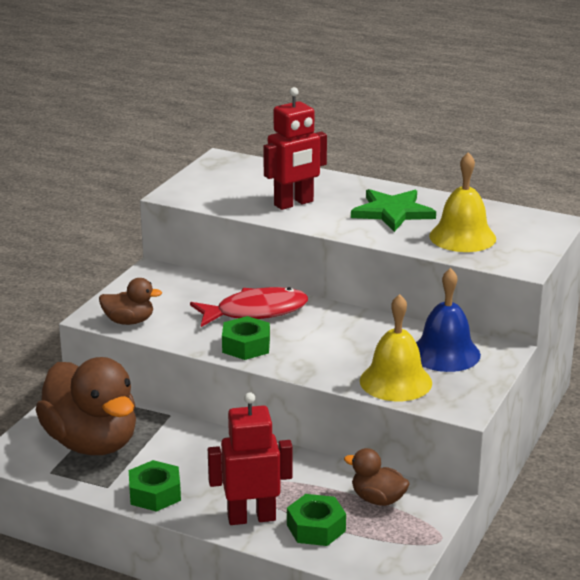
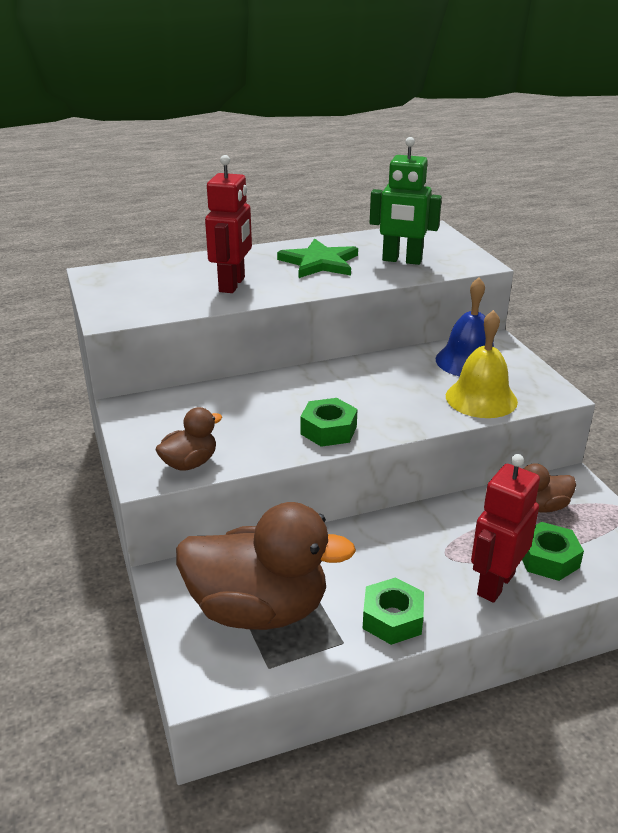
camera: 45 degrees left, 5 degrees up
(256, 312) = (283, 398): red fish -> none
(462, 237) = (402, 260): yellow bell -> green robot

